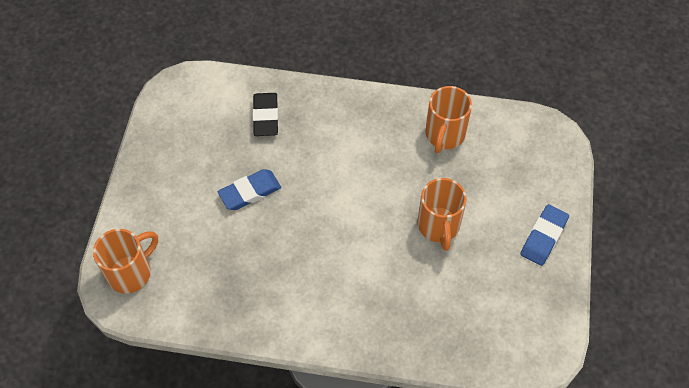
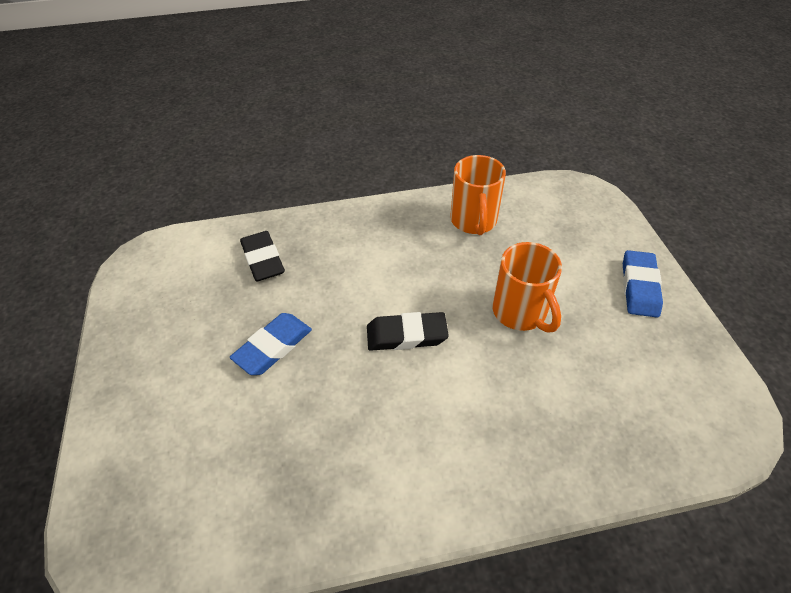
camera: 20 degrees left, 10 degrees down
(131, 272) = (129, 513): orange mug -> none
(346, 215) = (406, 335): none -> black eraser

